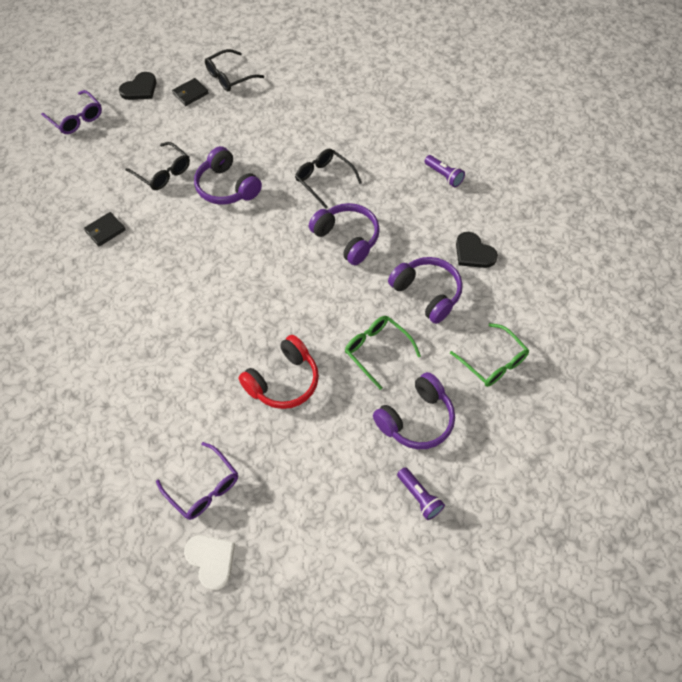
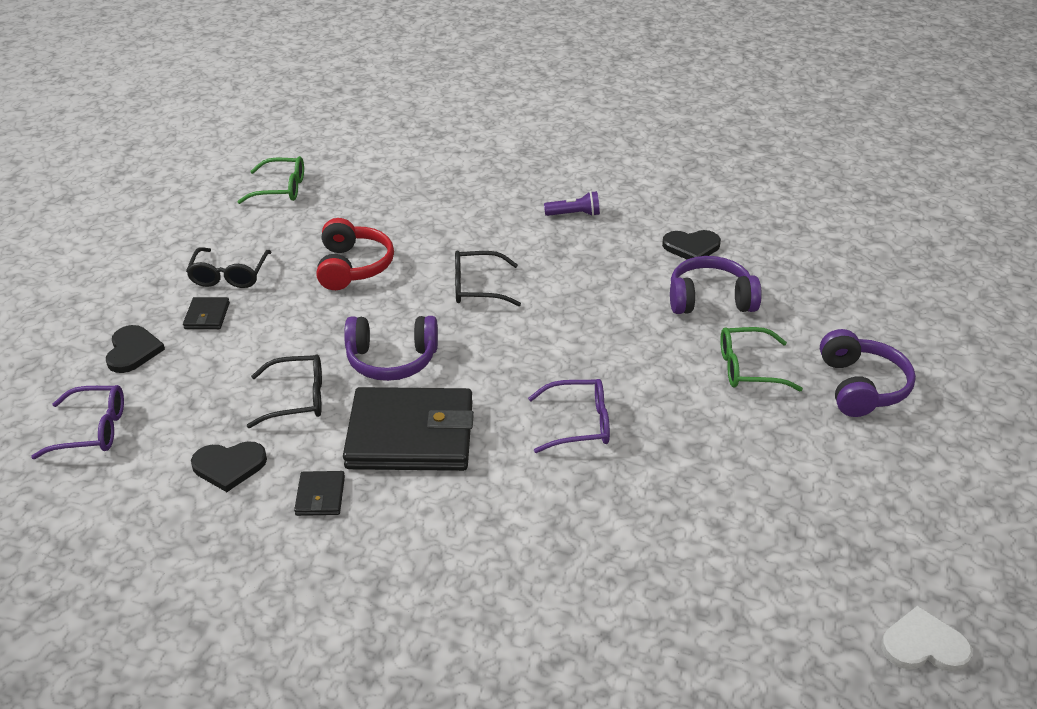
camera: 50 degrees left, 20 degrees down
(95, 183) = (229, 466): none -> black heart
(177, 235) = (410, 435): none -> black wallet
(203, 488) = (814, 600): purple glasses -> purple glasses (579, 424)
(283, 381) = (721, 456): red headphones -> red headphones (353, 267)
(347, 238) = (577, 313): purple headphones -> none
(419, 497) = (959, 433): purple flashlight -> none
(493, 362) = (836, 303): green glasses -> green glasses (281, 189)

